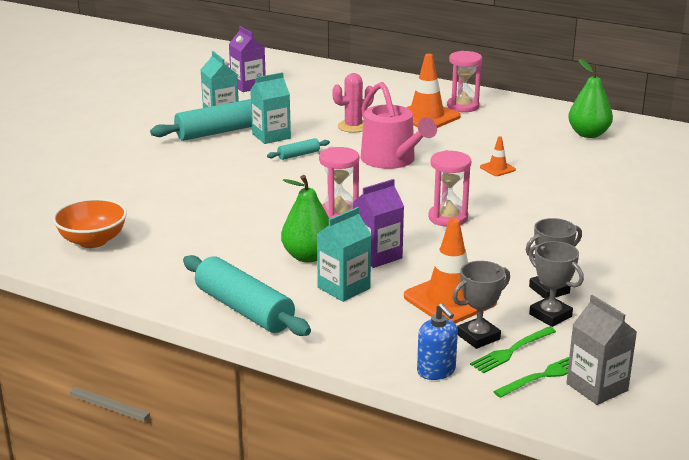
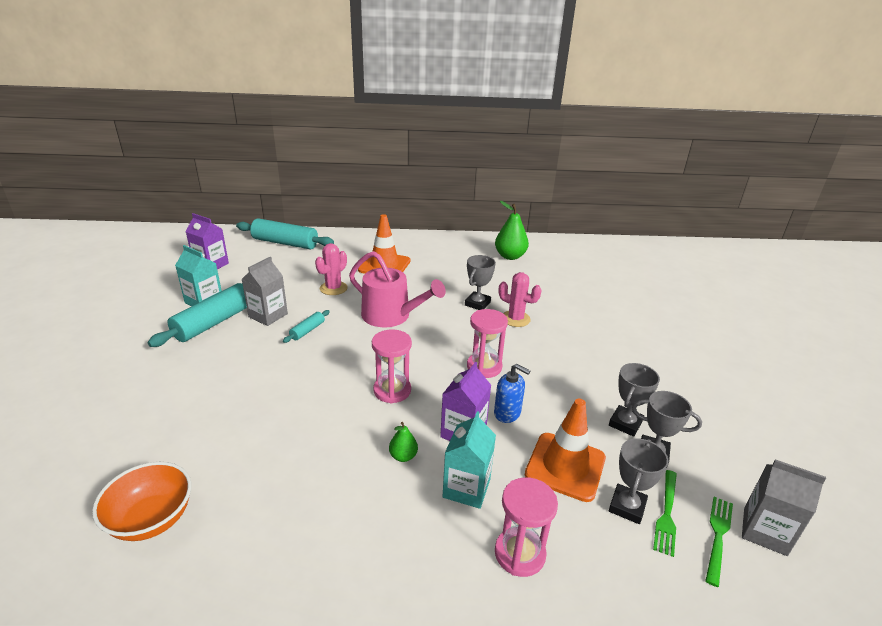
camera: 30 degrees left, 5 degrees up
(244, 309) = (393, 563): turquoise rolling pin -> turquoise rolling pin (285, 243)
(271, 136) = (268, 315): turquoise carton -> grey carton
(308, 256) = (403, 456): green pear -> green pear, size x0.52
(436, 371) = (636, 574): blue soap dispenser -> blue soap dispenser (507, 413)
(463, 106) = (404, 250): pink hourglass -> pink hourglass (519, 553)
(497, 168) = (477, 304): orange traffic cone -> grey trophy
(527, 189) = (515, 319): none -> pink cactus

